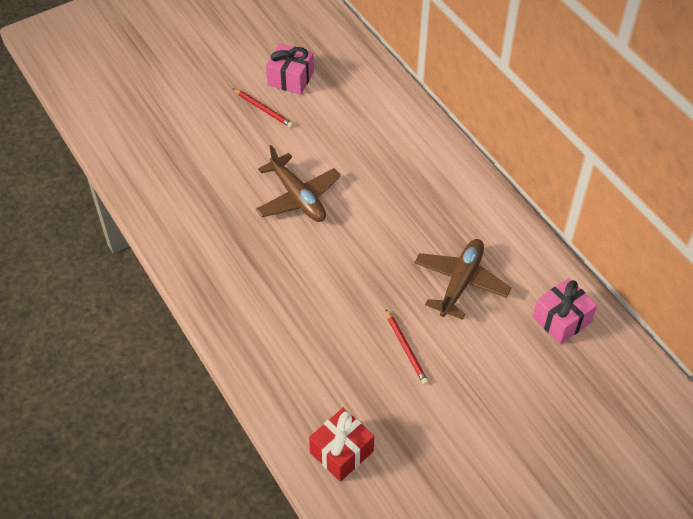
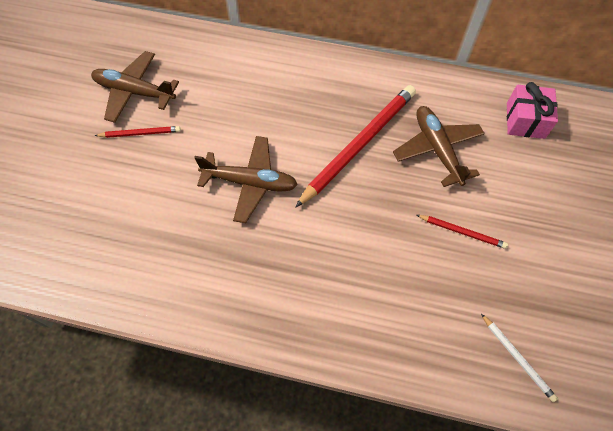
camera: 45 degrees left, 10 degrees up
(290, 78) = (135, 92): pink gift -> brown plane
(341, 452) = (517, 358): red gift -> white pencil
(404, 233) = (358, 145): none -> red pencil

